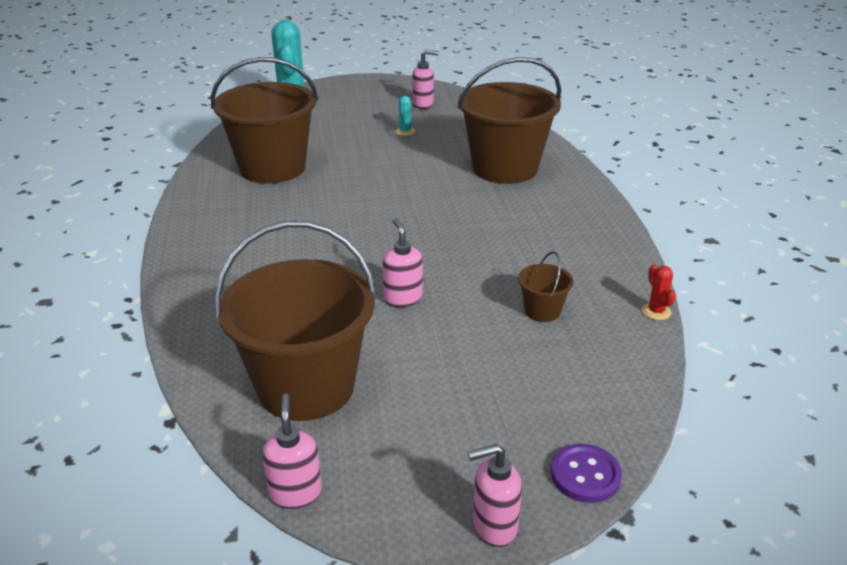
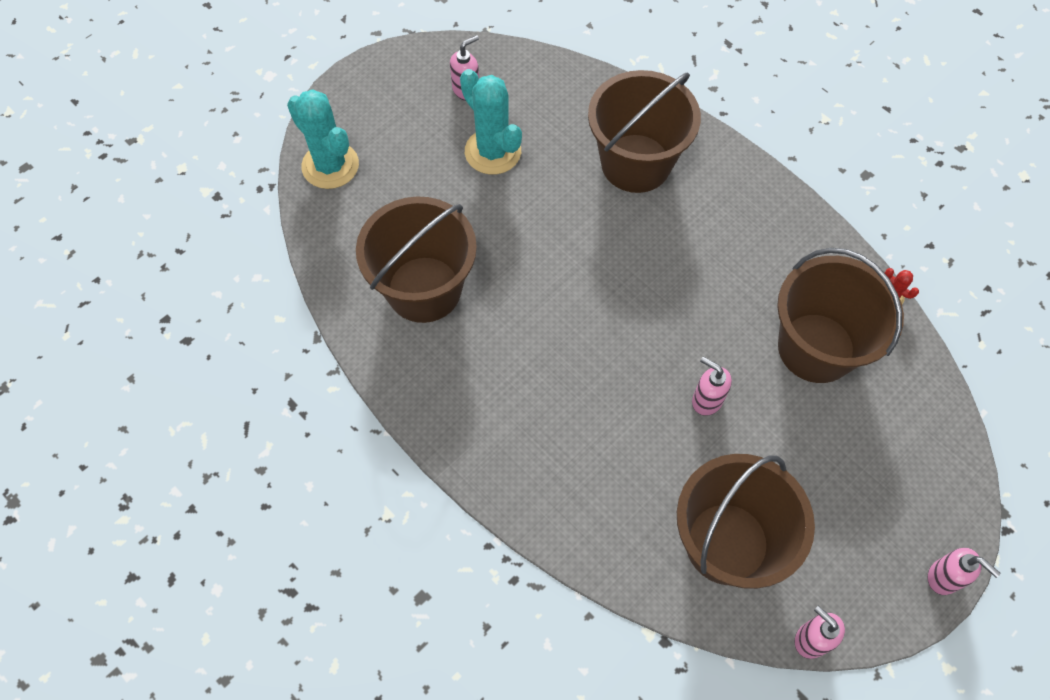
camera: 35 degrees left, 30 degrees up
(405, 131) = (493, 152): turquoise cactus -> turquoise cactus, size x2.39
(494, 527) = (944, 577): pink soap dispenser -> pink soap dispenser turned 90 degrees counterclockwise
(542, 311) = (816, 348): brown bucket -> brown bucket, size x2.39
(585, 475) = (961, 496): purple button -> none

